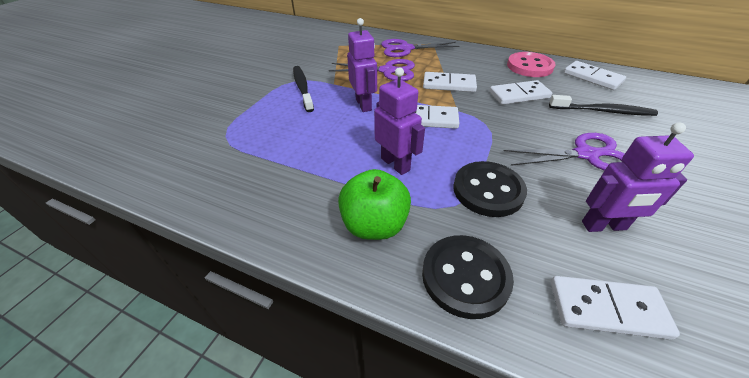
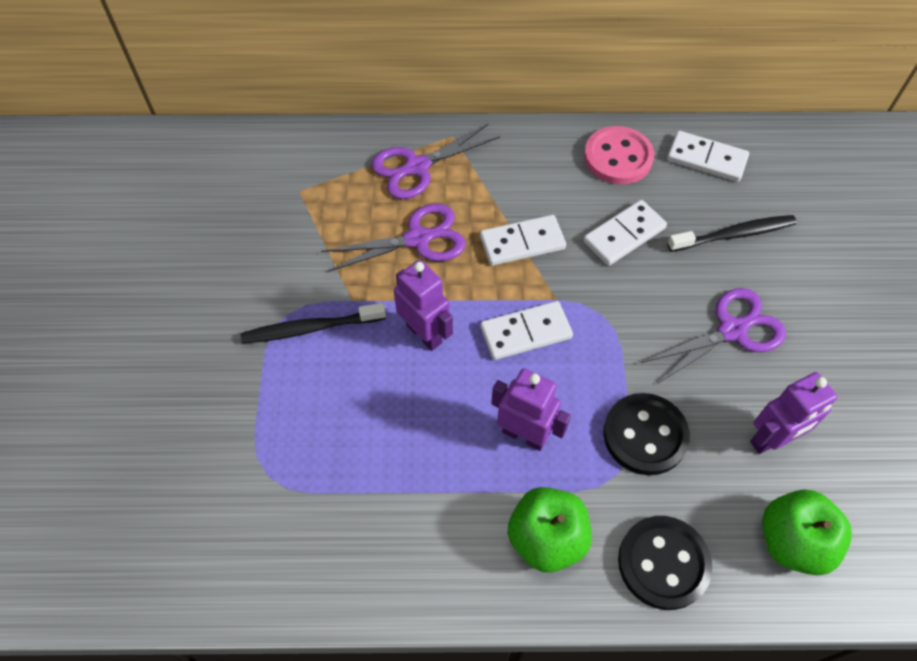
camera: 25 degrees left, 15 degrees up
(302, 88) = (311, 328): black toothbrush -> black toothbrush turned 60 degrees counterclockwise
(607, 308) = (792, 541): white domino -> green apple

